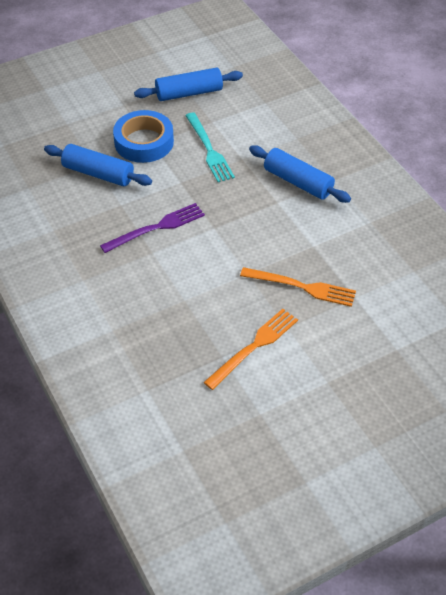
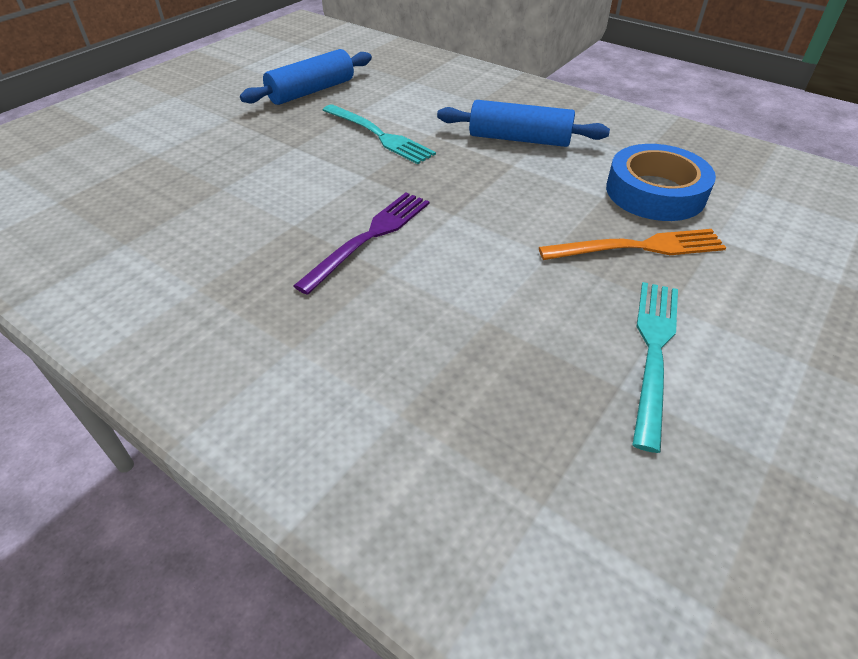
camera: 25 degrees left, 5 degrees down
(98, 174) = (235, 197): blue rolling pin -> none
(144, 142) = (283, 148): blue tape -> blue tape (655, 192)
(254, 346) = (653, 351): orange fork -> turquoise fork

